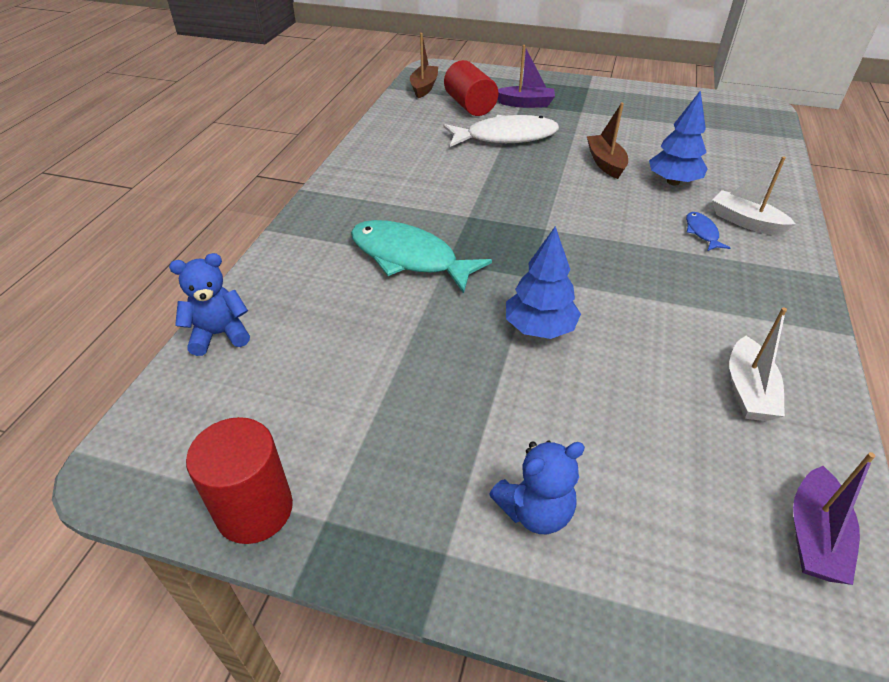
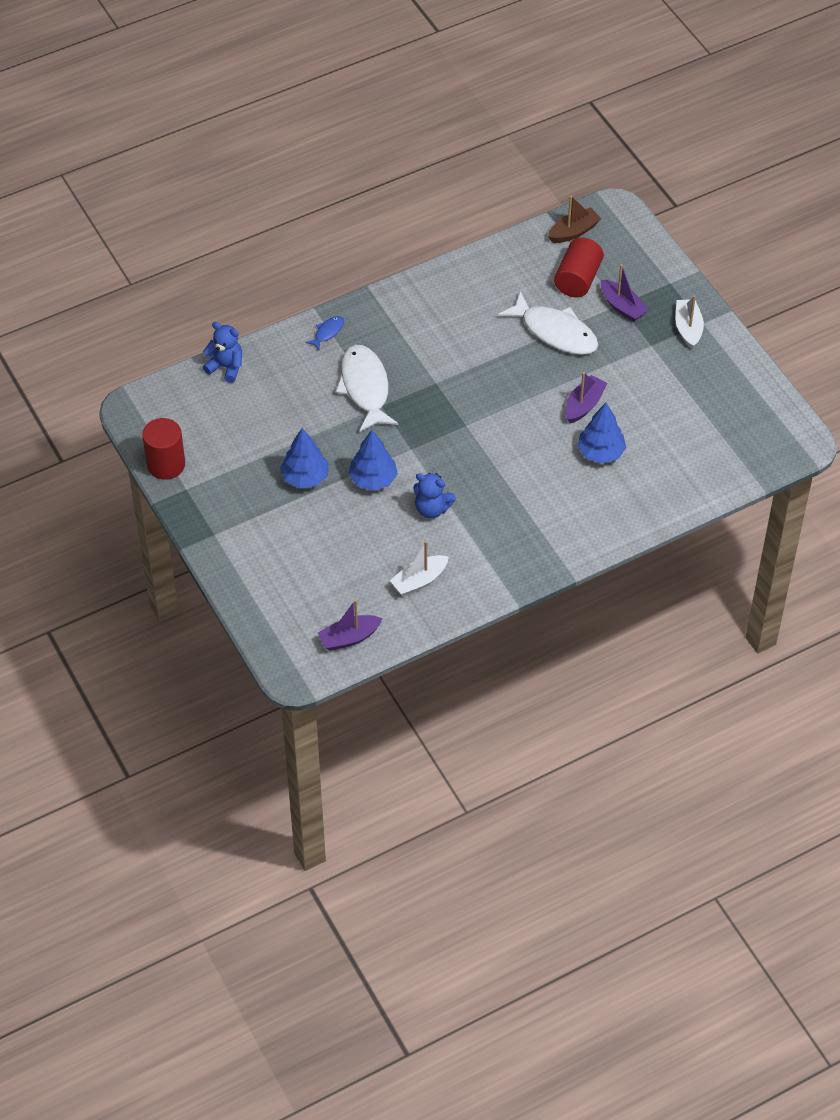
camera: 45 degrees right, 10 degrees up
(409, 258) = (365, 388): turquoise fish -> white fish
(466, 380) = (305, 477): none -> blue tree
(535, 511) = (262, 547): blue teddy bear -> blue teddy bear (432, 509)
(605, 163) = (584, 405): brown boat -> purple boat
(702, 232) = (550, 497): blue fish -> blue fish (327, 332)
(745, 222) = (590, 511): white boat -> white boat (688, 328)

